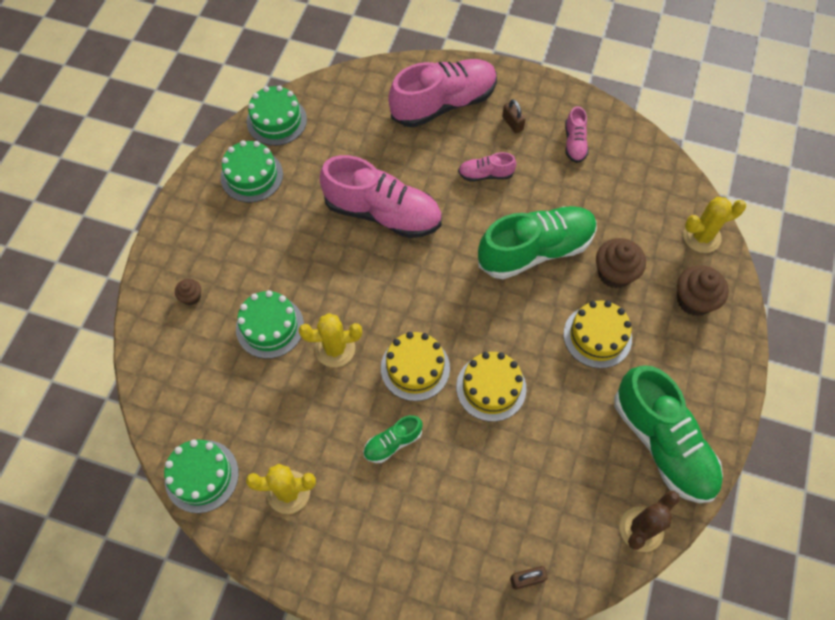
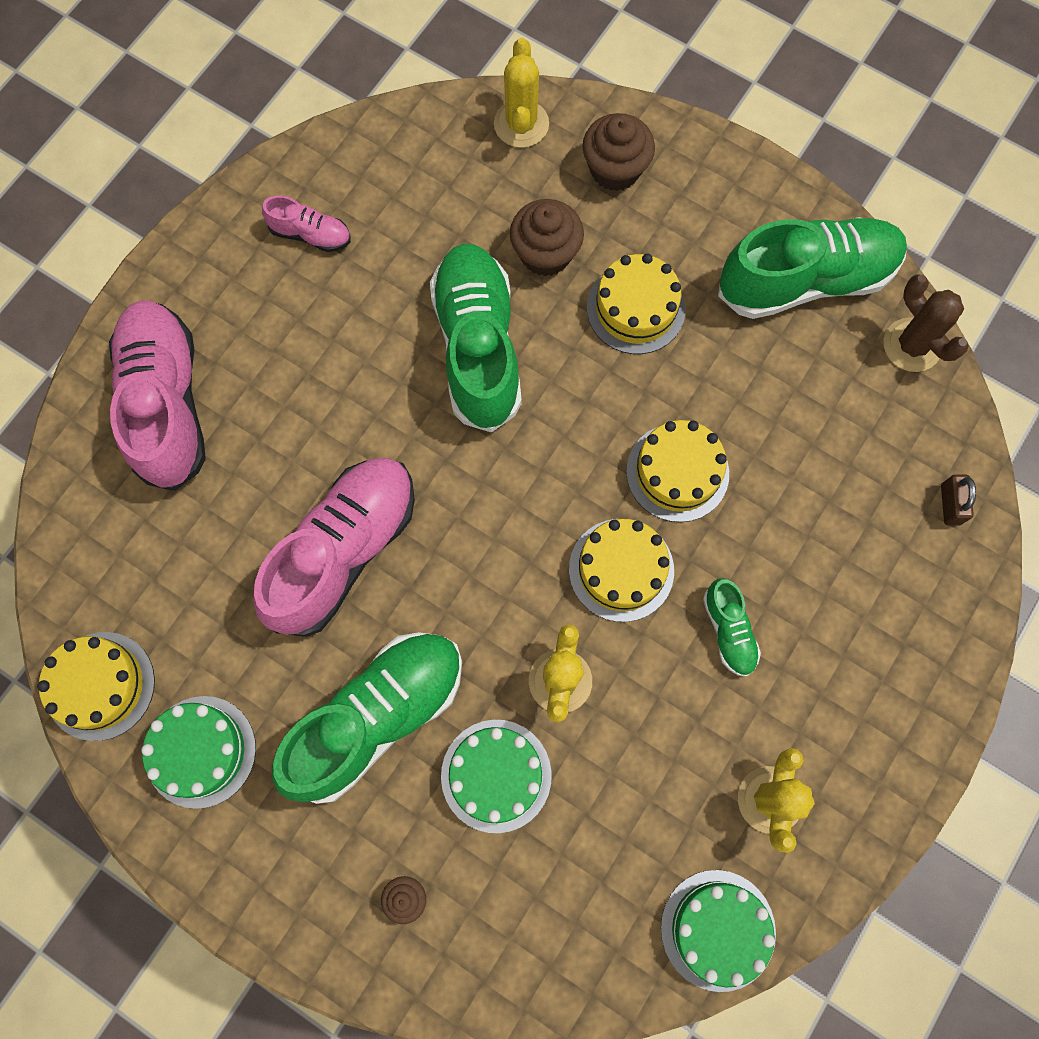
camera: 75 degrees left, 10 degrees up
(276, 120) = (100, 685): green cake -> yellow cake
(290, 256) = (377, 717): none -> green shoe
(485, 174) = (323, 378): pink shoe -> none
(512, 123) = (243, 311): brown padlock -> none

